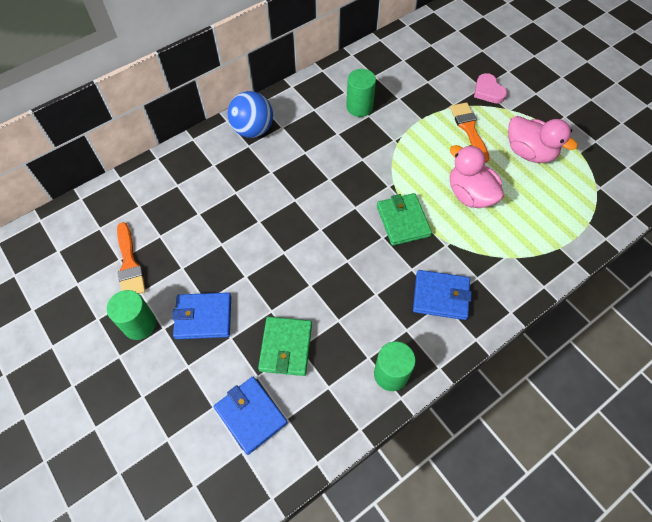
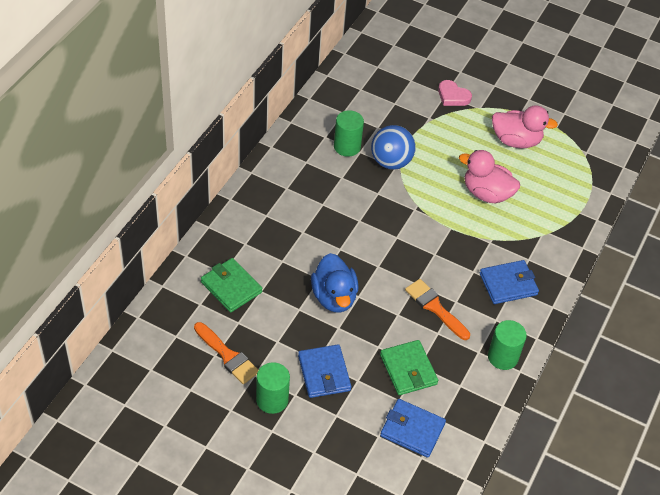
camera: 30 degrees left, 10 degrees down
(203, 317) = (324, 373): blue wallet -> blue wallet turned 75 degrees counterclockwise
(253, 130) = (261, 199): blue ball -> blue ball (391, 162)
(260, 244) = (334, 297): none -> blue duck
(403, 221) = (444, 235): green wallet -> green wallet (231, 287)
(469, 129) = (455, 136): orange brush -> orange brush (435, 307)

